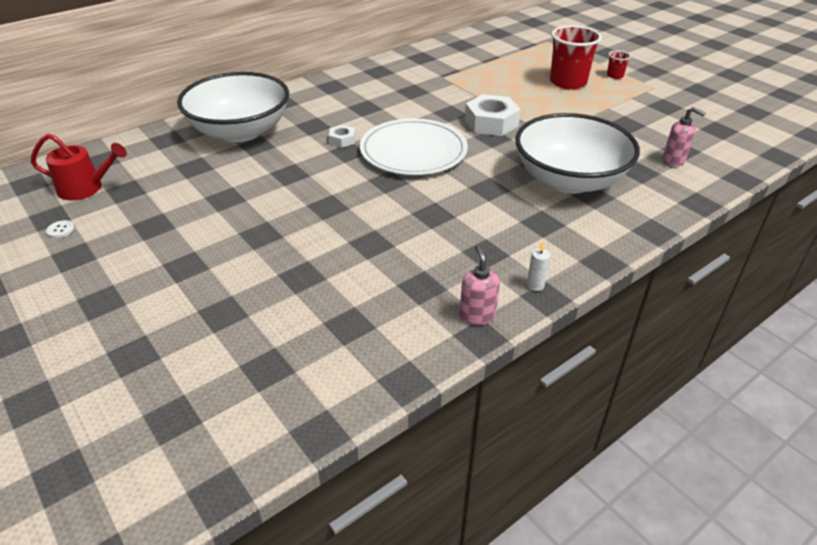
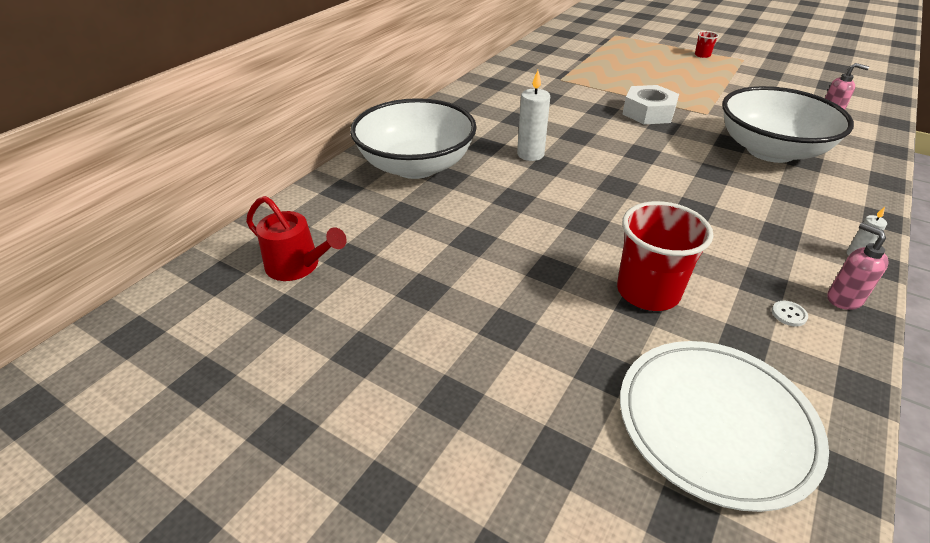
camera: 20 degrees left, 0 degrees up
(61, 230) = (314, 324): white button -> white button (789, 314)
(86, 188) = (298, 266): red watering can -> red watering can turned 45 degrees clockwise
(342, 140) = (530, 154): white nut -> white candle
(413, 151) = (609, 152): white plate -> white plate (716, 422)
(568, 82) = (671, 66): red cup -> red cup (648, 291)

